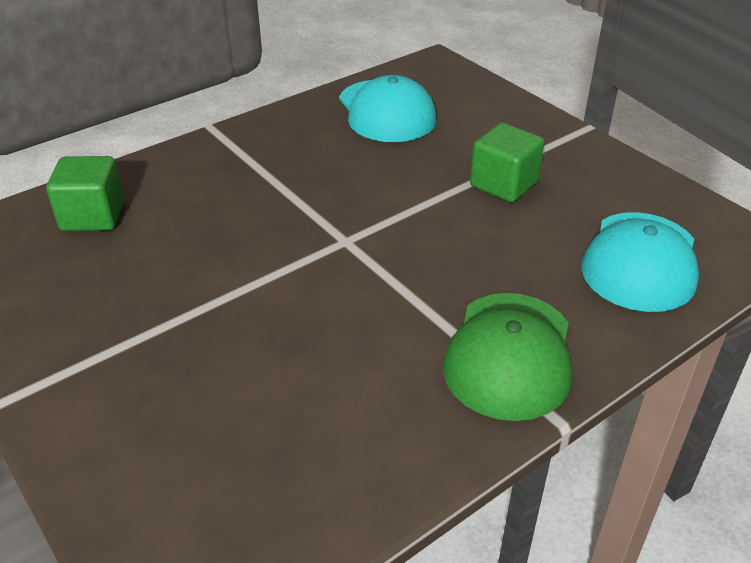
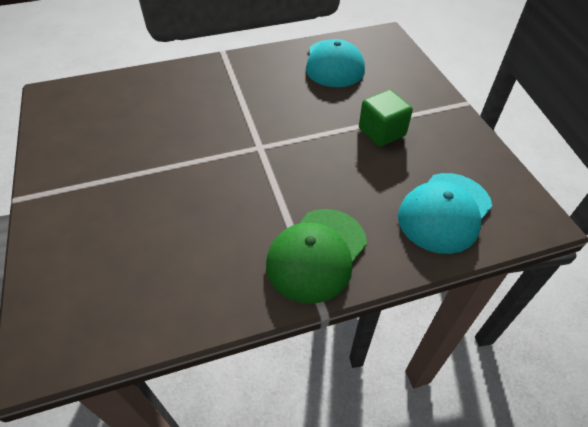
camera: 20 degrees right, 10 degrees up
(93, 216) = (127, 96): green cube -> none

